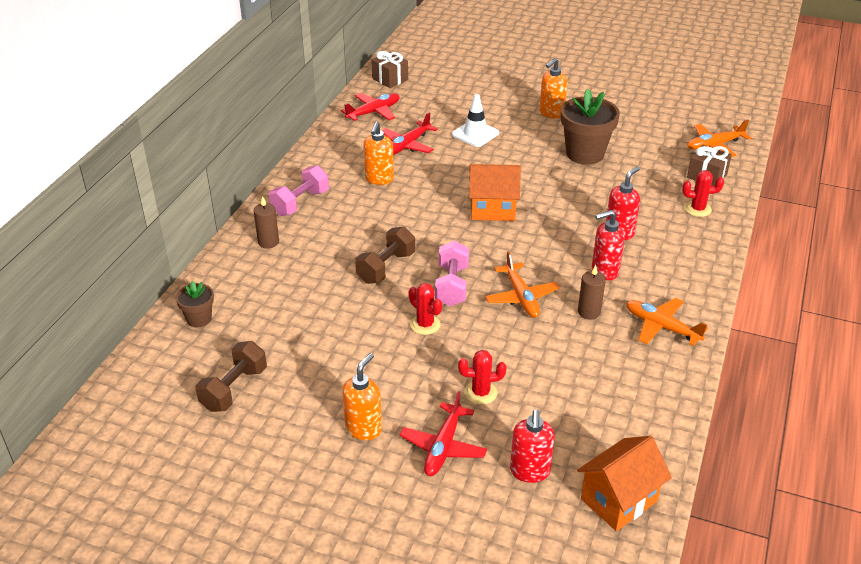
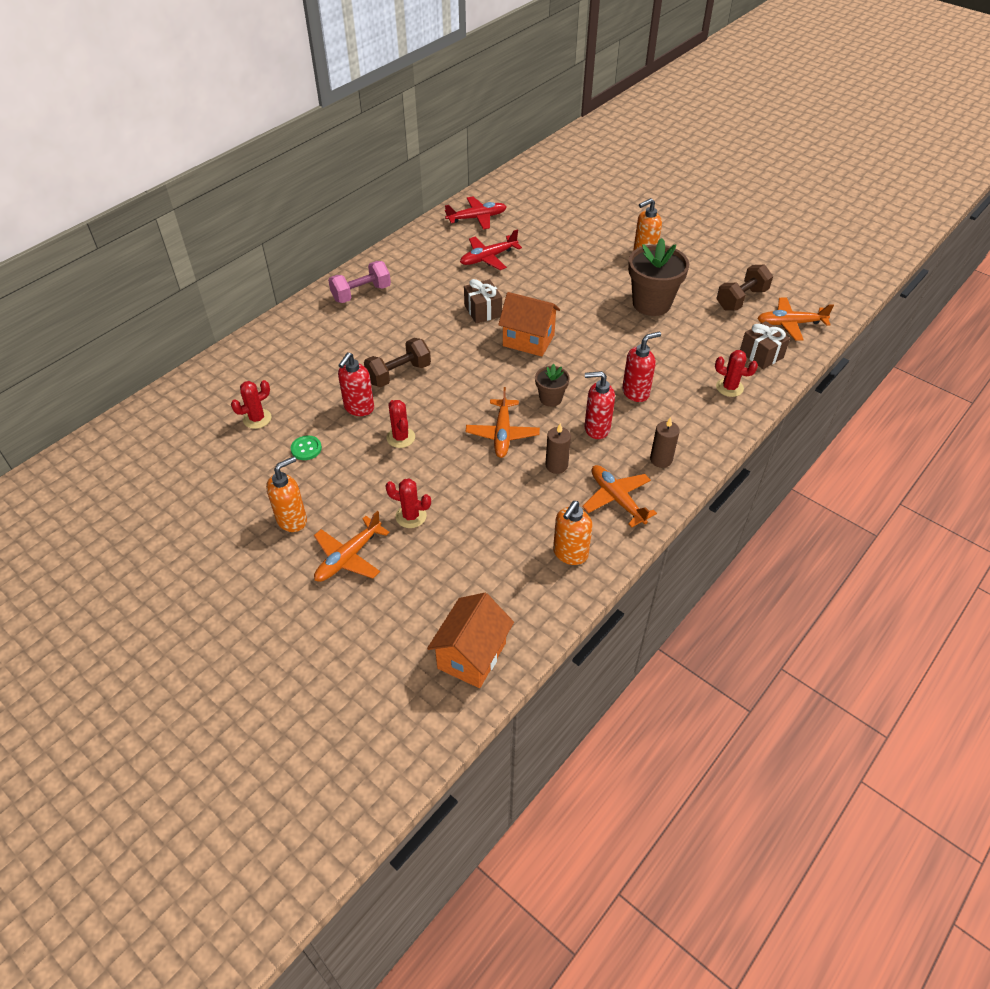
camera: 20 degrees right, 10 degrees up
(199, 319) = (217, 382): brown flower pot -> brown flower pot (550, 398)
(234, 389) = (209, 453): brown dumbbell -> brown dumbbell (741, 299)
(265, 343) = (257, 419): none -> red cactus
(268, 242) = (313, 324): brown candle -> brown candle (661, 459)
(335, 359) = (306, 449): none -> green button
(379, 179) = (443, 286): orange soap dispenser -> orange soap dispenser (570, 553)
(390, 79) = (511, 187): brown gift -> brown gift (483, 311)
(443, 447) = (349, 557): red plane -> orange plane
(452, 286) = (446, 407): pink dumbbell -> none
(475, 134) = (558, 260): white traffic cone -> none
(530, 471) = (409, 603): red soap dispenser -> red soap dispenser (359, 408)
(618, 500) = (471, 655): orange house -> orange house turned 45 degrees counterclockwise

